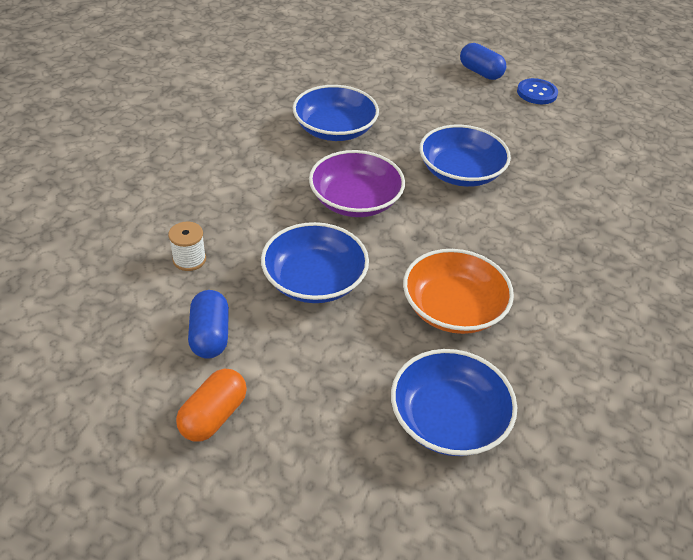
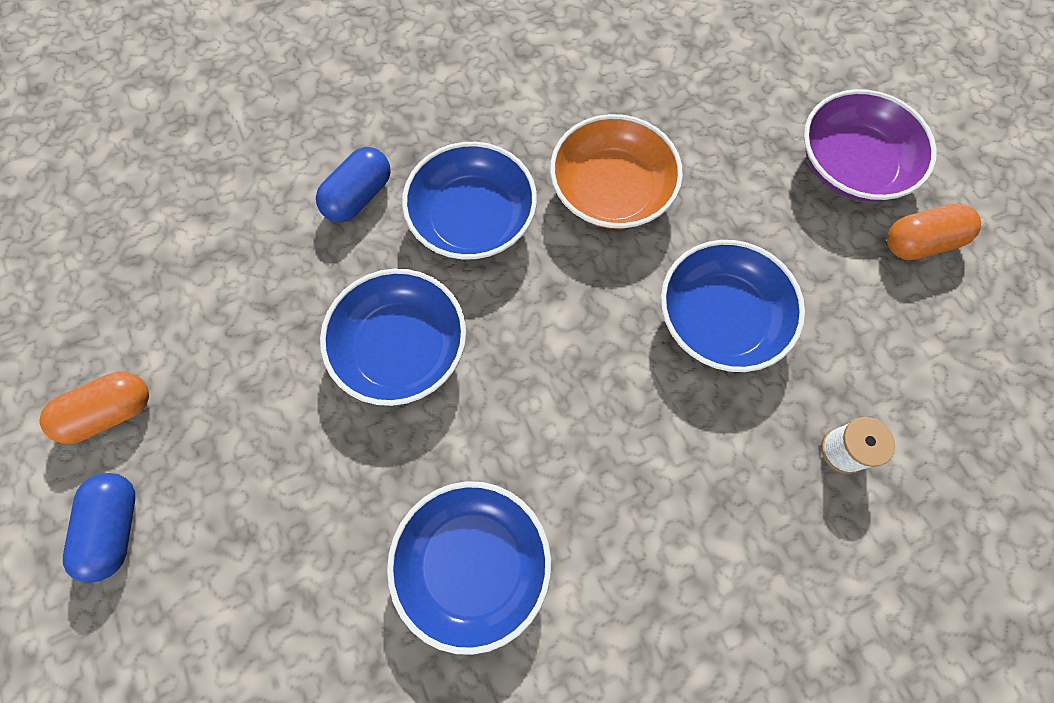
camera: 135 degrees left, 25 degrees up
(210, 335) = (877, 328): blue capsule -> blue capsule (359, 196)
(355, 201) = (574, 399): purple bowl -> purple bowl (851, 165)
(448, 419) = (718, 109): blue bowl -> blue bowl (472, 218)
(537, 93) = (111, 412): blue button -> orange capsule

